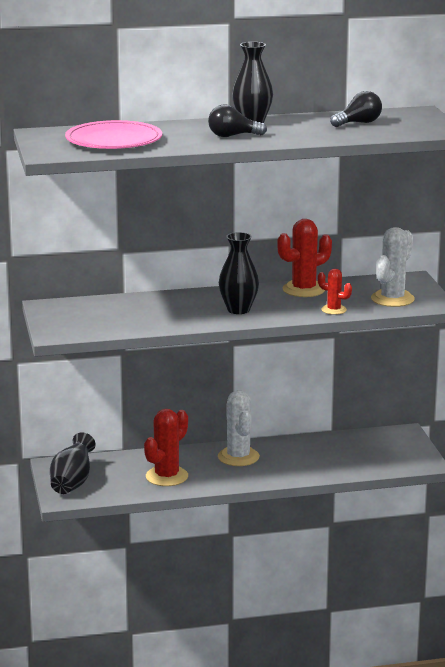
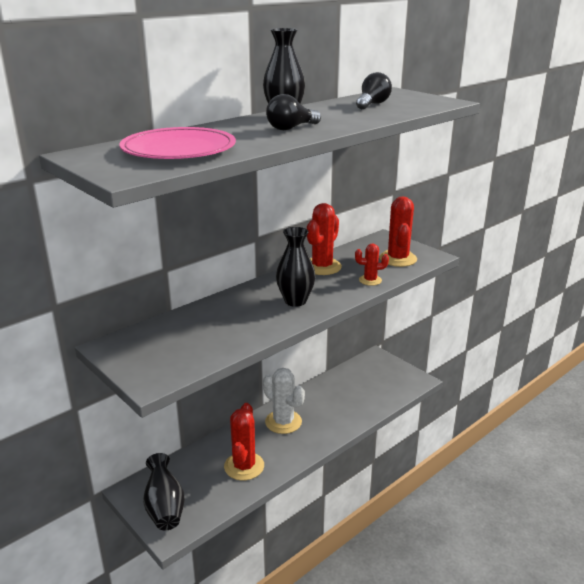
camera: 30 degrees left, 5 degrees up
(392, 299) = (398, 259): white cactus -> red cactus

